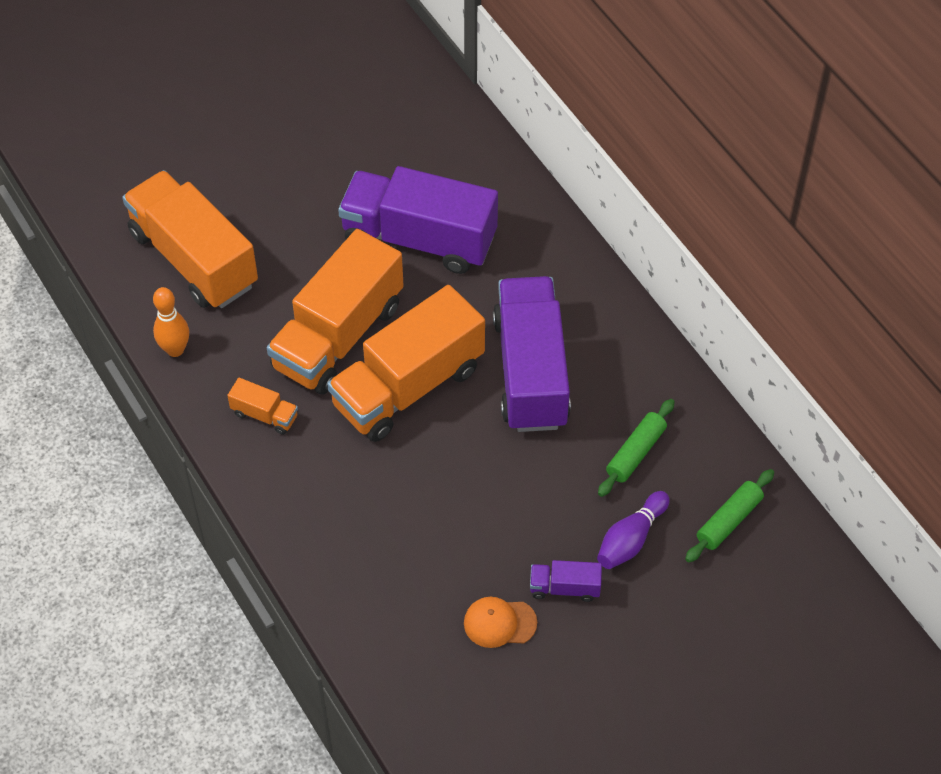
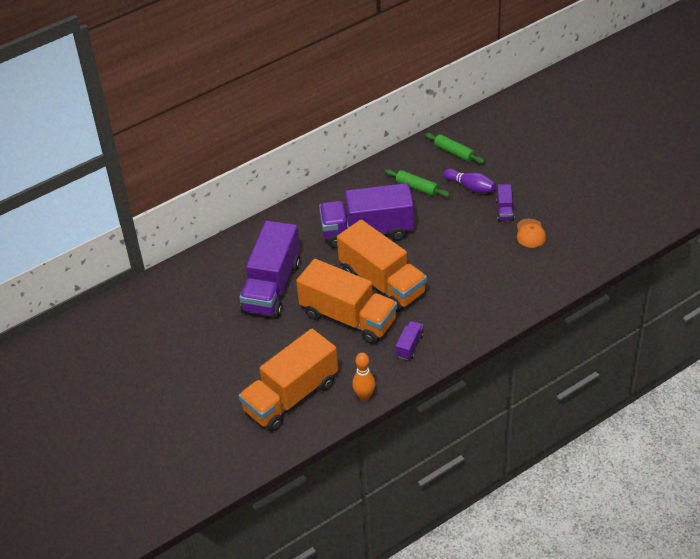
camera: 90 degrees left, 10 degrees down
(264, 415) = (409, 346): orange truck -> purple truck

